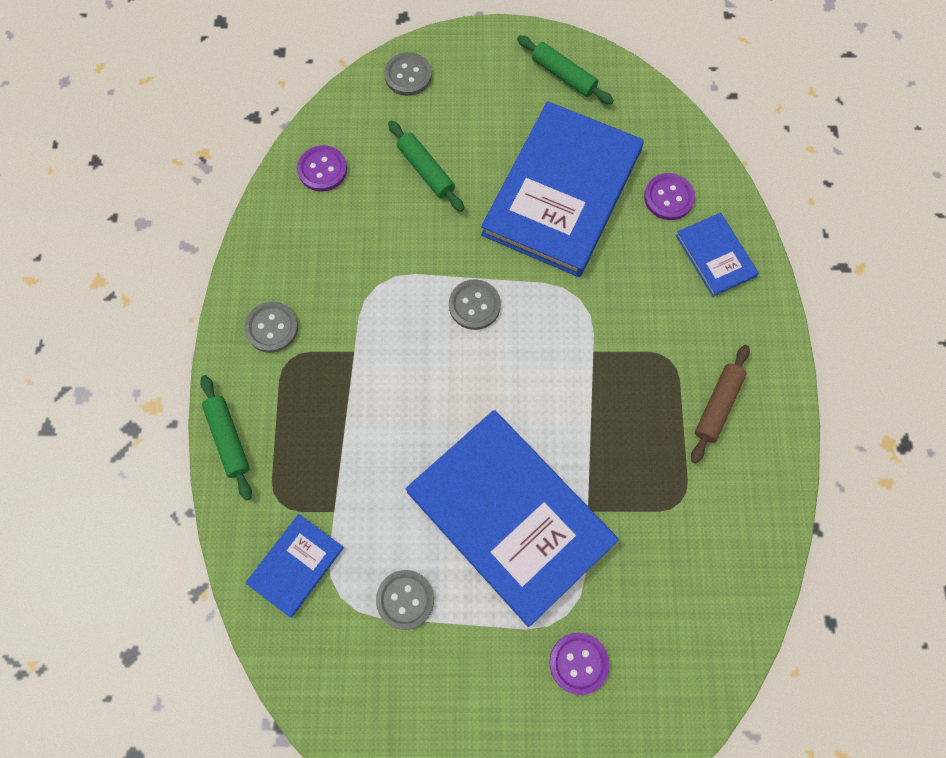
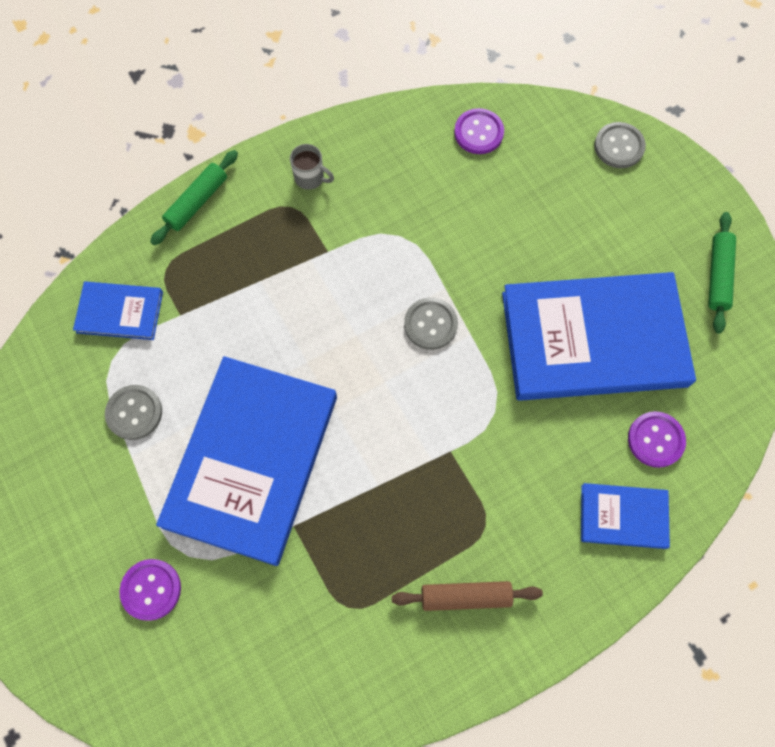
camera: 60 degrees right, 0 degrees up
(272, 328) = (310, 178): grey button -> grey mug
(426, 171) = (534, 213): green rolling pin -> none
(715, 256) = (623, 516): blue book -> blue book turned 60 degrees clockwise

